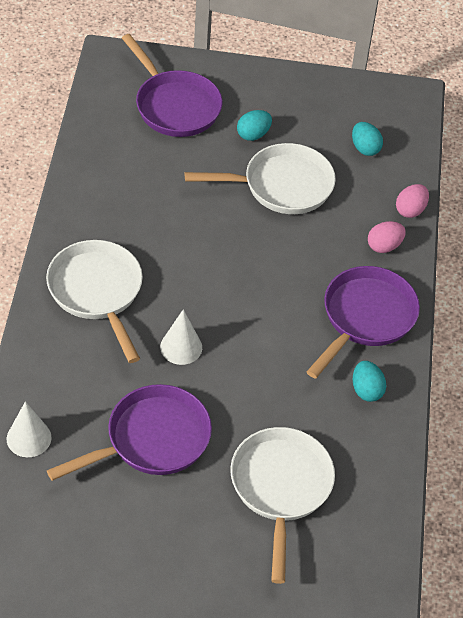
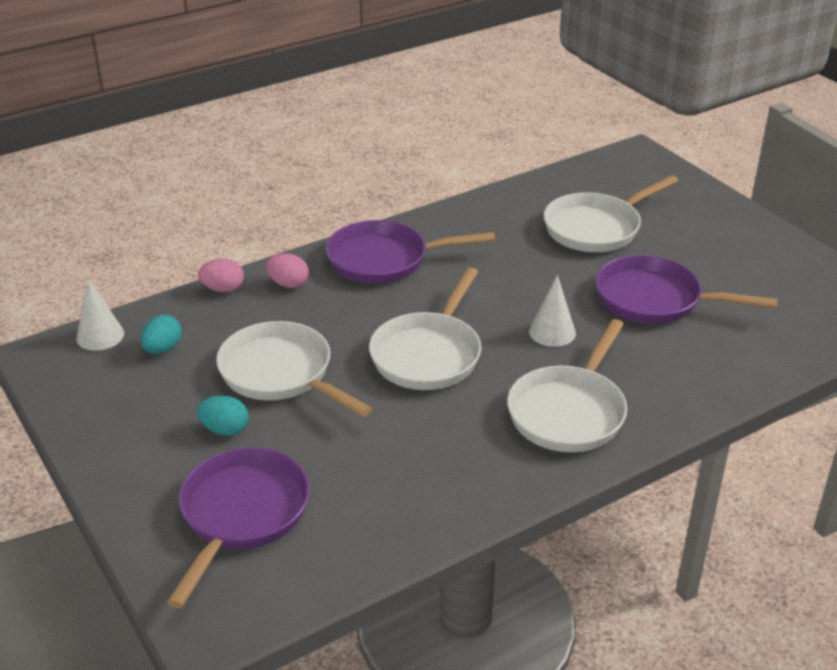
camera: 125 degrees left, 15 degrees down
(29, 438) = (757, 359): white cone -> white cone (100, 335)
(227, 265) = (428, 354): none -> white pan
(366, 390) = (456, 230): turquoise egg -> none

